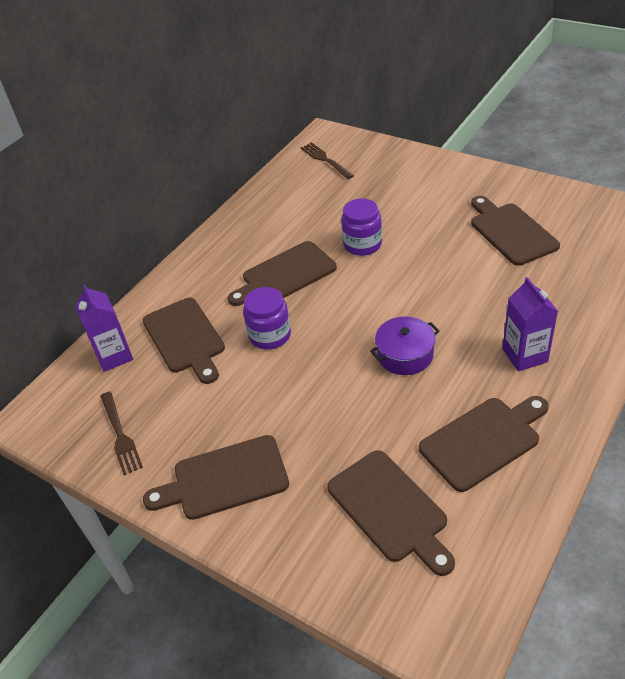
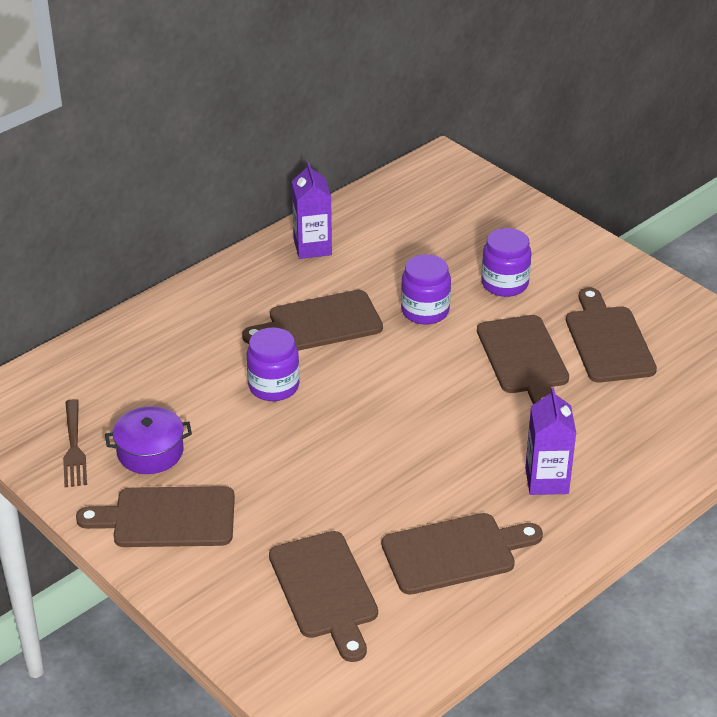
camera: 10 degrees right, 5 degrees down
(114, 356) = (94, 364): purple carton -> purple carton (312, 247)
(185, 338) = (178, 365): brown cutting board -> brown cutting board (523, 359)
(325, 160) = (428, 194): brown fork -> none
(405, 355) = (414, 445): purple pot -> purple pot (150, 452)
(412, 209) = (504, 284): none -> purple jar

